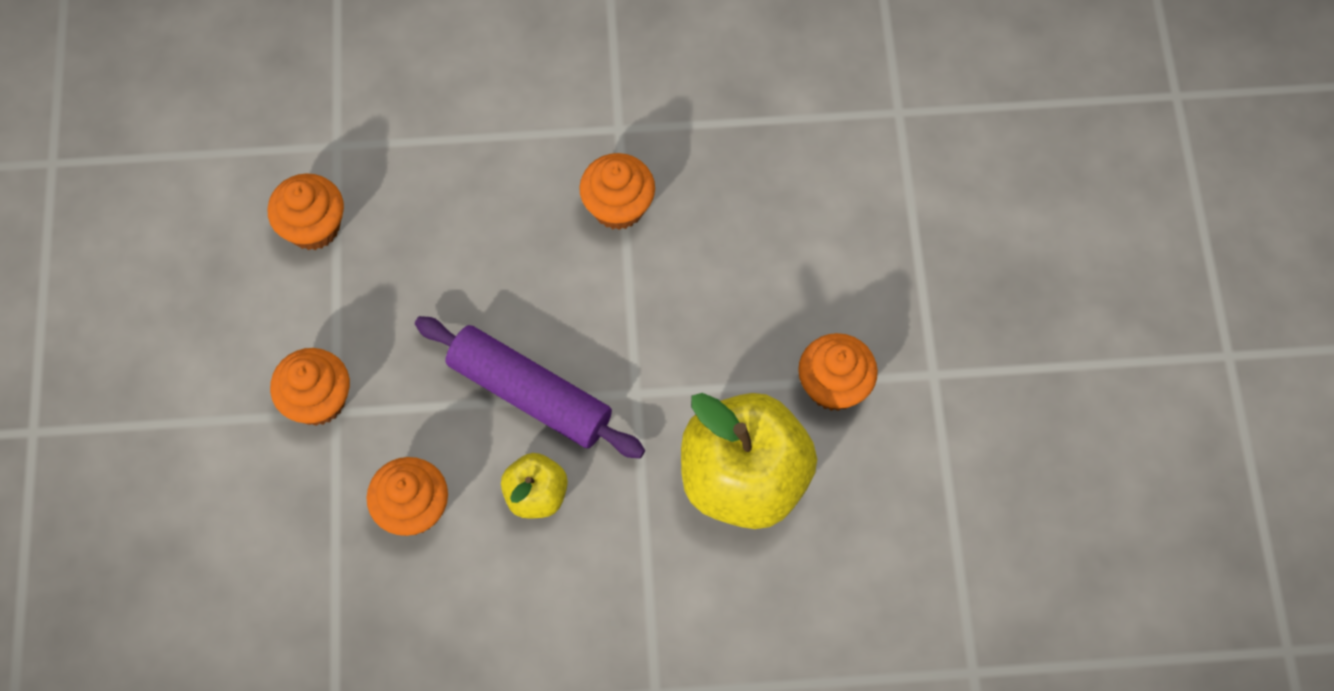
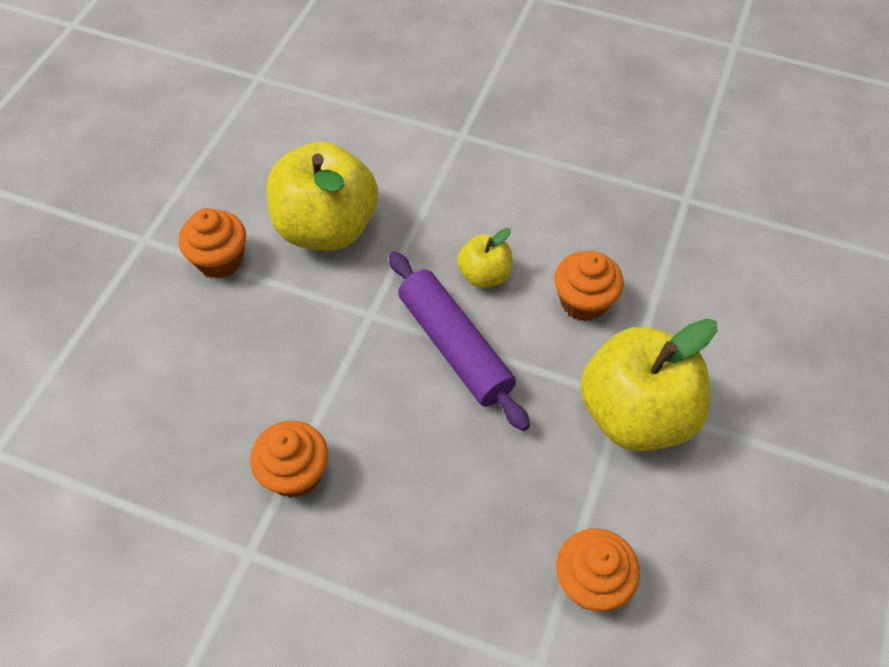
camera: 155 degrees left, 10 degrees down
(318, 400) = (635, 413): orange cupcake -> yellow apple

